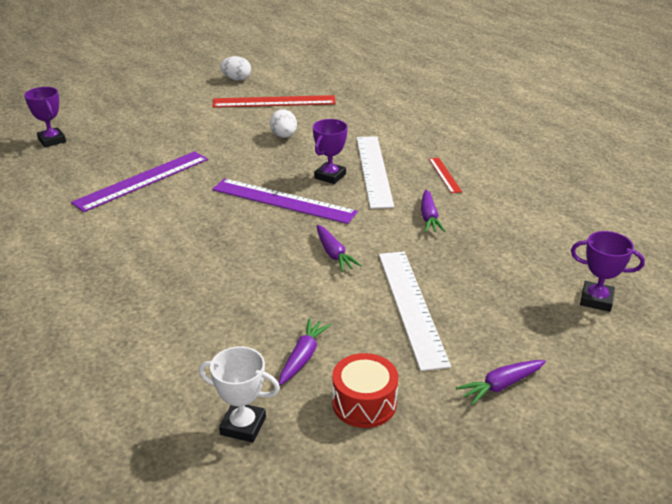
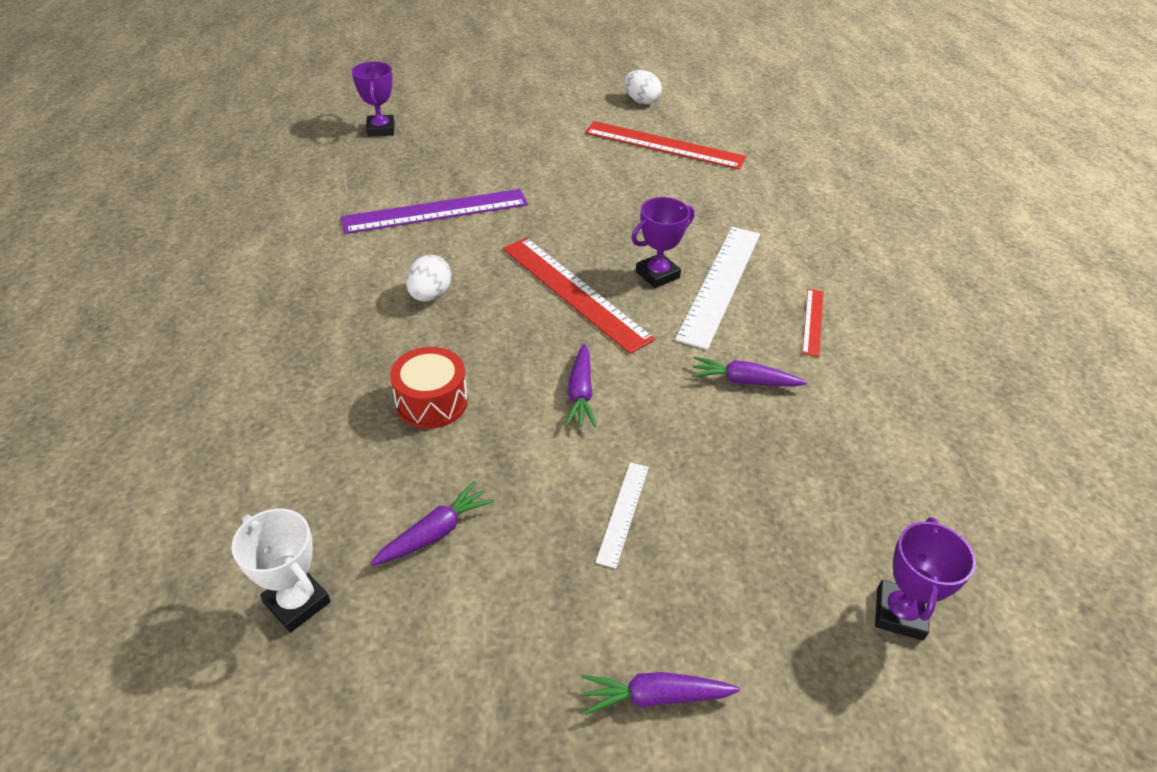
camera: 25 degrees right, 10 degrees up
(283, 201) = (574, 292): purple ruler -> red ruler
(284, 136) = (641, 198): white egg -> white egg (430, 295)
(364, 403) = (458, 638): red drum -> red drum (431, 402)
(411, 306) = (623, 513): white ruler -> white ruler, size x0.49
(429, 217) = (744, 381): purple carrot -> purple carrot turned 75 degrees clockwise
(596, 300) = (899, 613): purple trophy -> purple trophy turned 60 degrees clockwise

